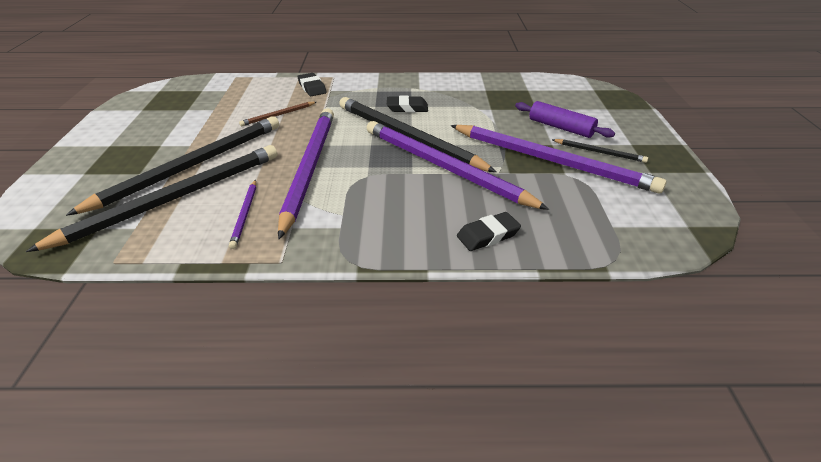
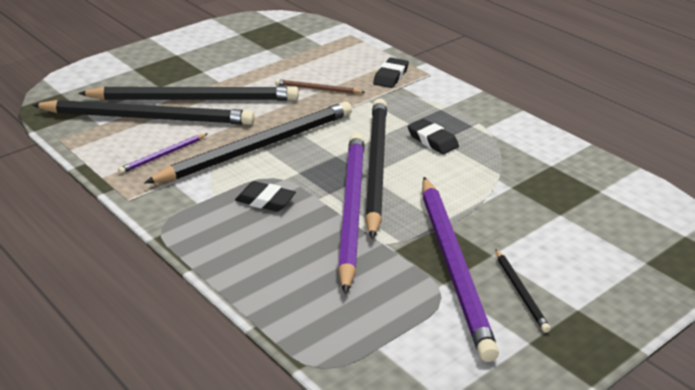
camera: 50 degrees right, 5 degrees down
(309, 168) = (258, 147): purple pencil -> black pencil
(488, 235) = (272, 279): black eraser -> black eraser (265, 201)
(560, 127) = (539, 246): purple rolling pin -> none

